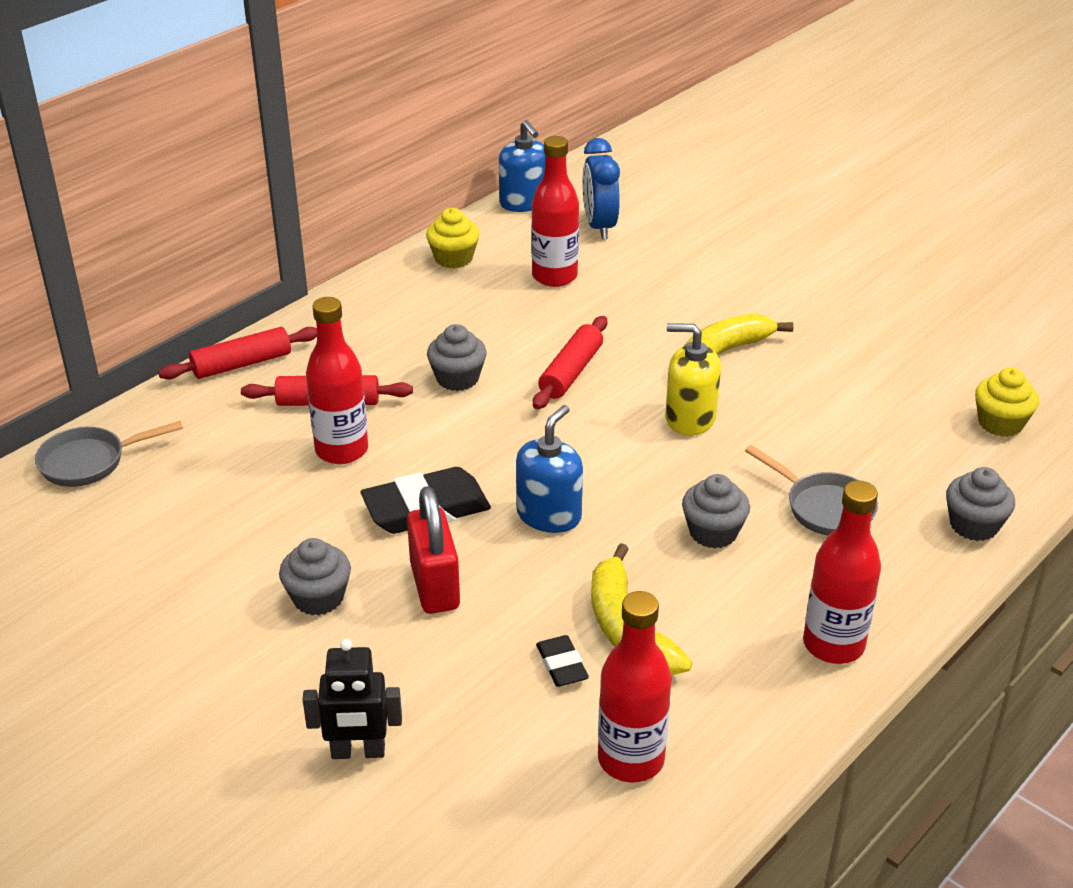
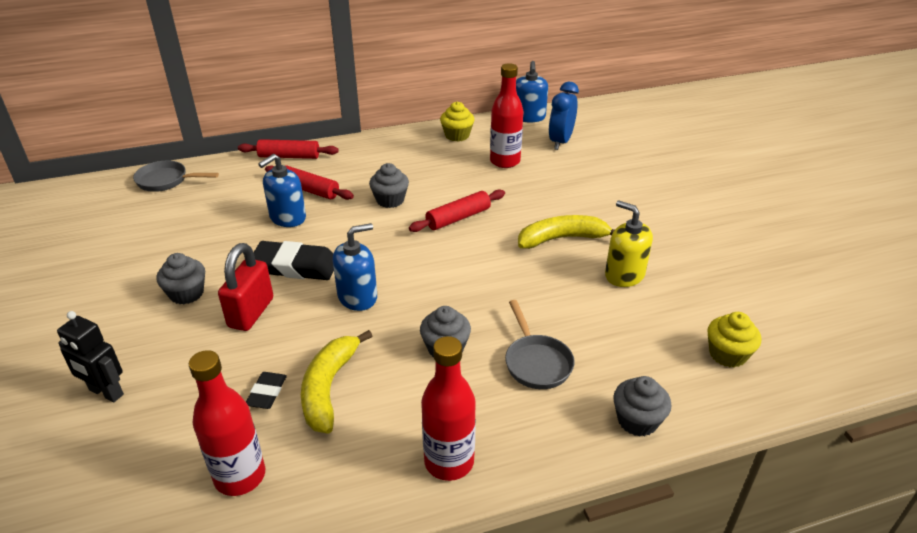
camera: 30 degrees right, 0 degrees up
(341, 450) = (287, 217): red bottle -> blue soap dispenser
(690, 418) = (503, 270): yellow soap dispenser -> yellow soap dispenser (624, 275)

